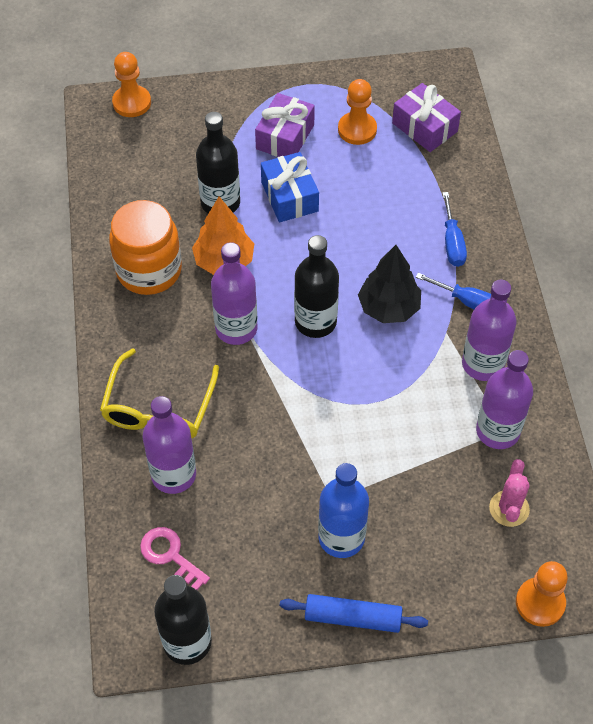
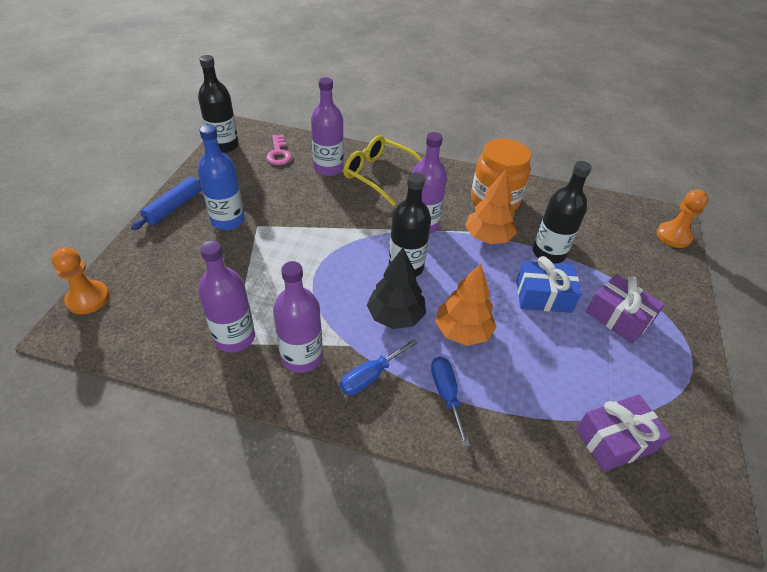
camera: 110 degrees right, 10 degrees down
(170, 555) = (279, 153): pink key -> pink key turned 105 degrees clockwise
(357, 130) = (620, 376): orange pawn -> none
(375, 249) = (462, 331): none -> orange tree
(452, 242) = (446, 394): blue screwdriver -> blue screwdriver turned 60 degrees clockwise
(509, 508) = (168, 314): pink cactus -> none

